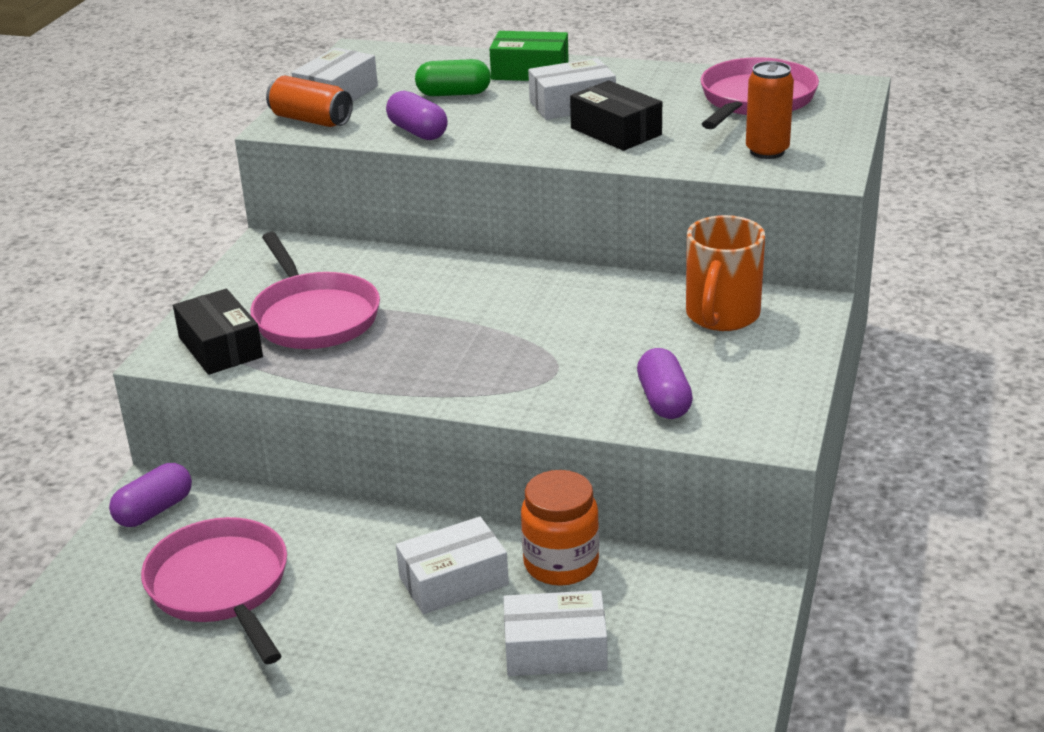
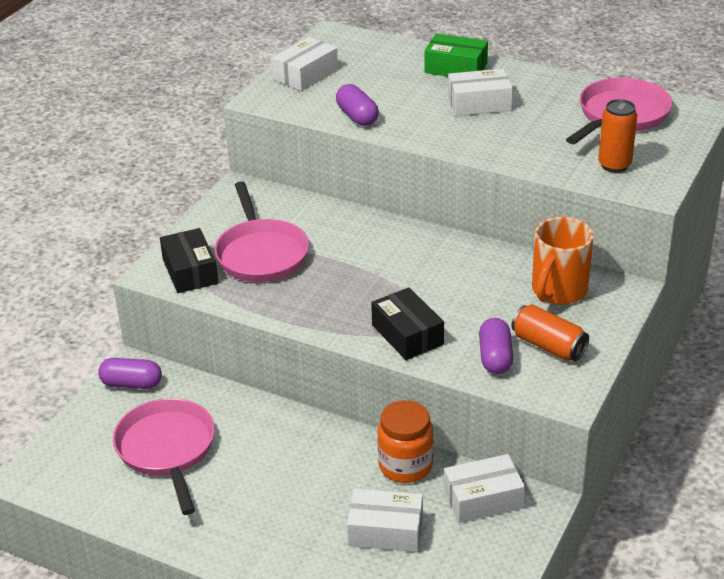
camera: 10 degrees right, 5 degrees up
(154, 510) = (132, 384): purple capsule -> purple capsule turned 45 degrees clockwise
(311, 120) = (281, 96): orange can -> orange can (548, 346)
(453, 581) = (327, 468): white box -> white box (483, 499)
(454, 94) = (393, 83): green capsule -> none
(616, 131) = (505, 133): black box -> black box (407, 335)

